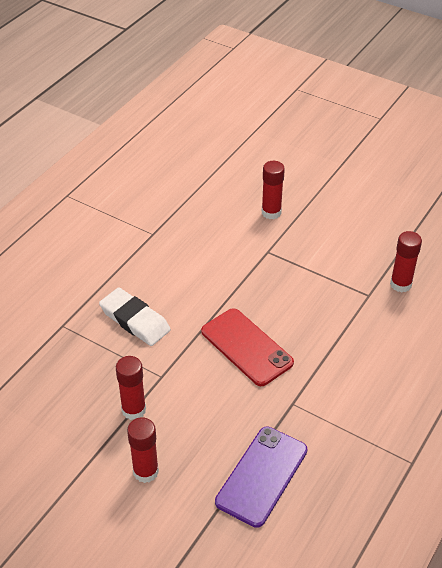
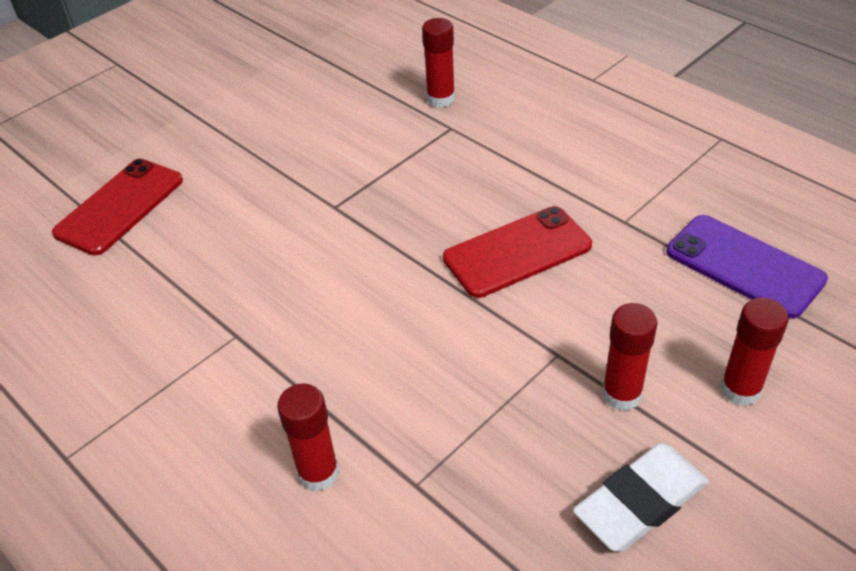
camera: 75 degrees left, 0 degrees up
(135, 320) = (431, 377): white eraser -> white eraser (640, 502)
(242, 161) = (120, 207): none -> red phone
(271, 212) = (254, 192): red glue stick -> red glue stick (318, 473)

